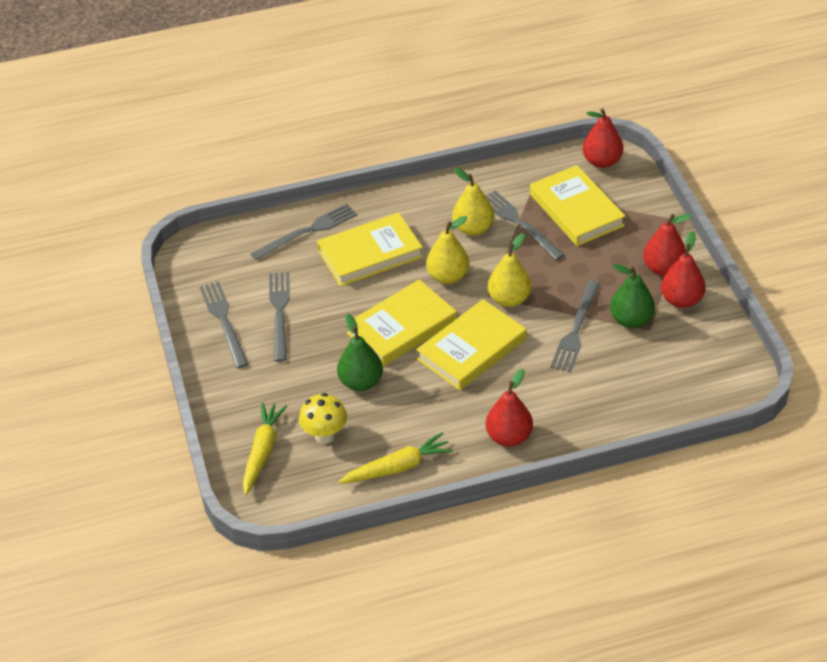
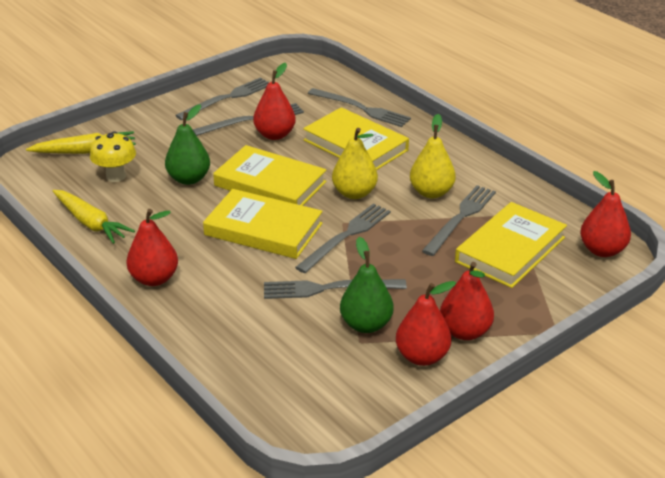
camera: 65 degrees right, 10 degrees down
(318, 303) = (275, 135): none -> red pear
(509, 299) = (346, 236): yellow pear -> grey fork

